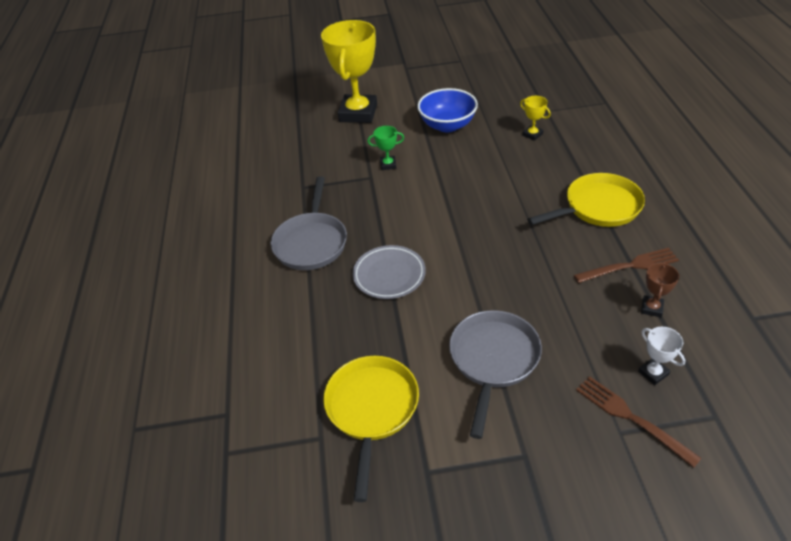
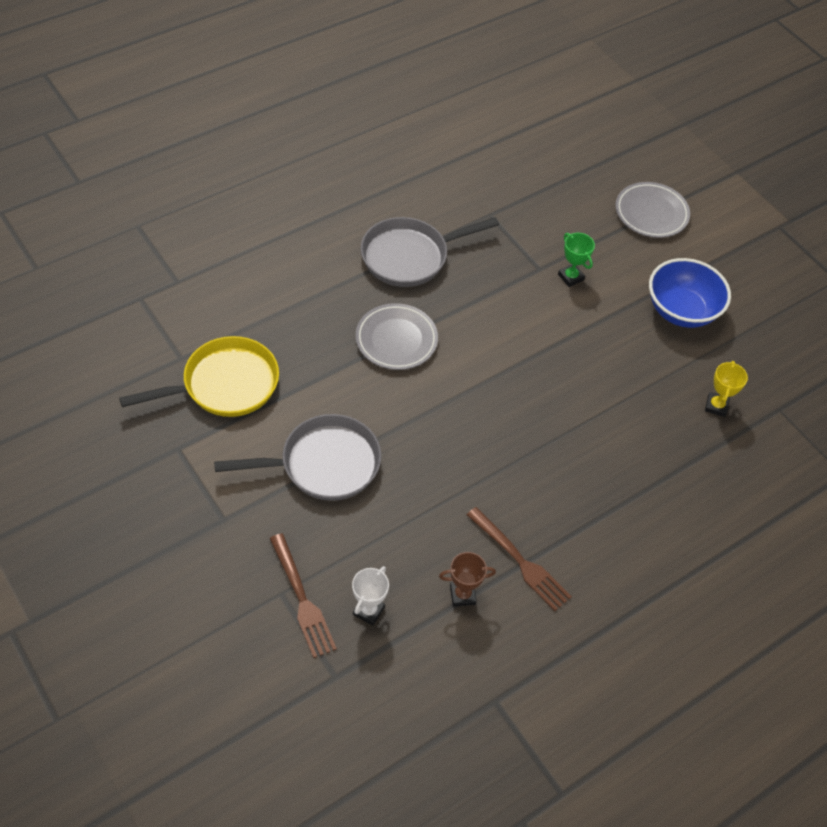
camera: 55 degrees right, 10 degrees up
(358, 113) = (651, 213): yellow trophy -> grey plate
(598, 207) = (609, 509): yellow pan -> none
(630, 417) = (302, 599): brown fork -> brown fork turned 135 degrees clockwise

